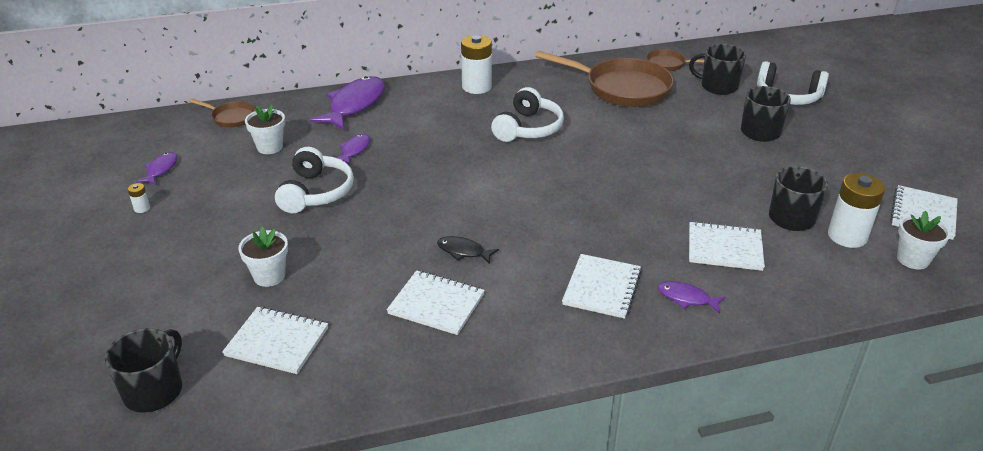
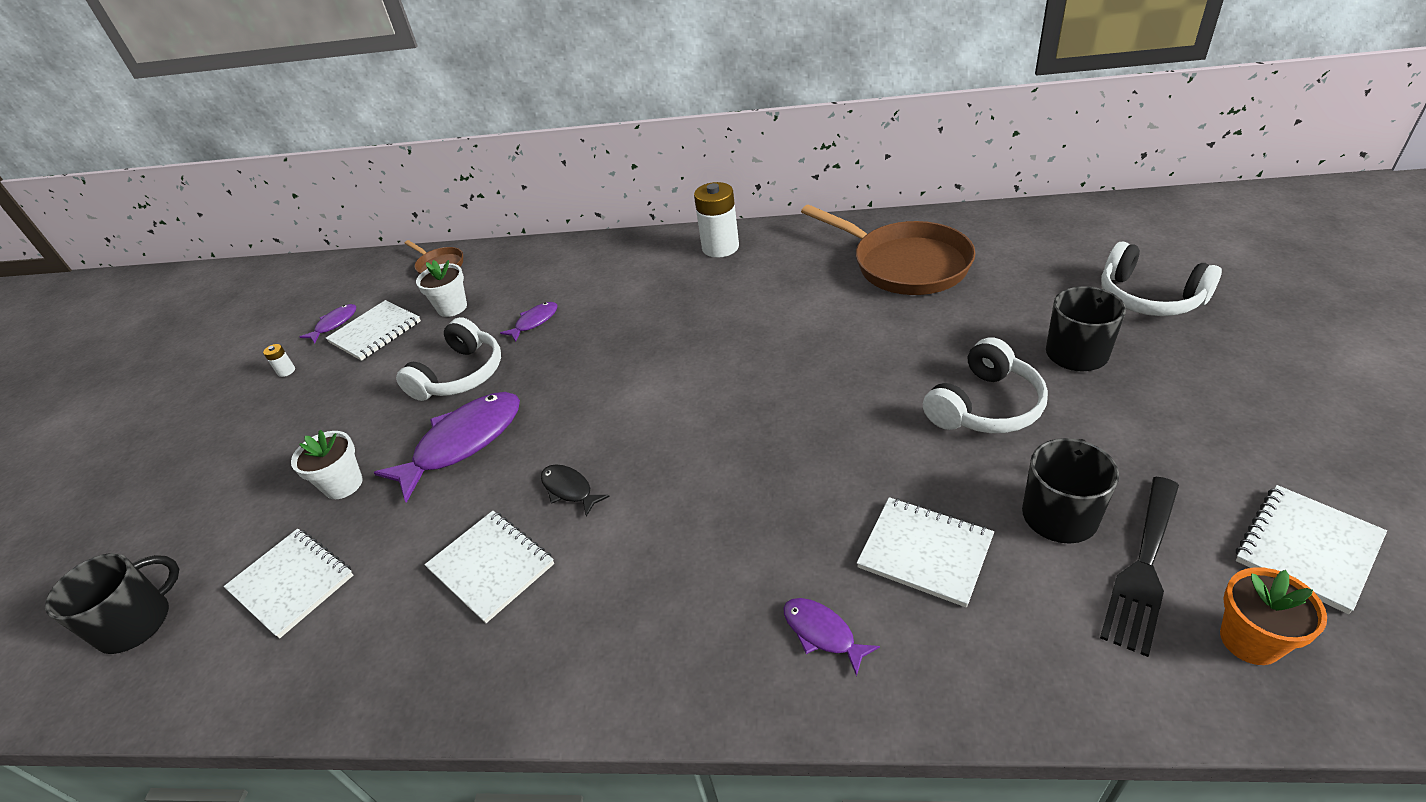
camera: 25 degrees right, 5 degrees up
(354, 105) = (571, 261): purple fish -> purple fish (463, 443)
(528, 128) = (750, 313): white headphones -> white headphones (985, 406)
(602, 288) = (711, 586): white notebook -> white notebook (375, 332)
(668, 64) = (987, 232): brown pan -> none
(718, 86) = (1044, 272): black mug -> none
(847, 236) = (1143, 568): white battery -> black fork
(912, 259) = (1250, 640): white flower pot -> orange flower pot

